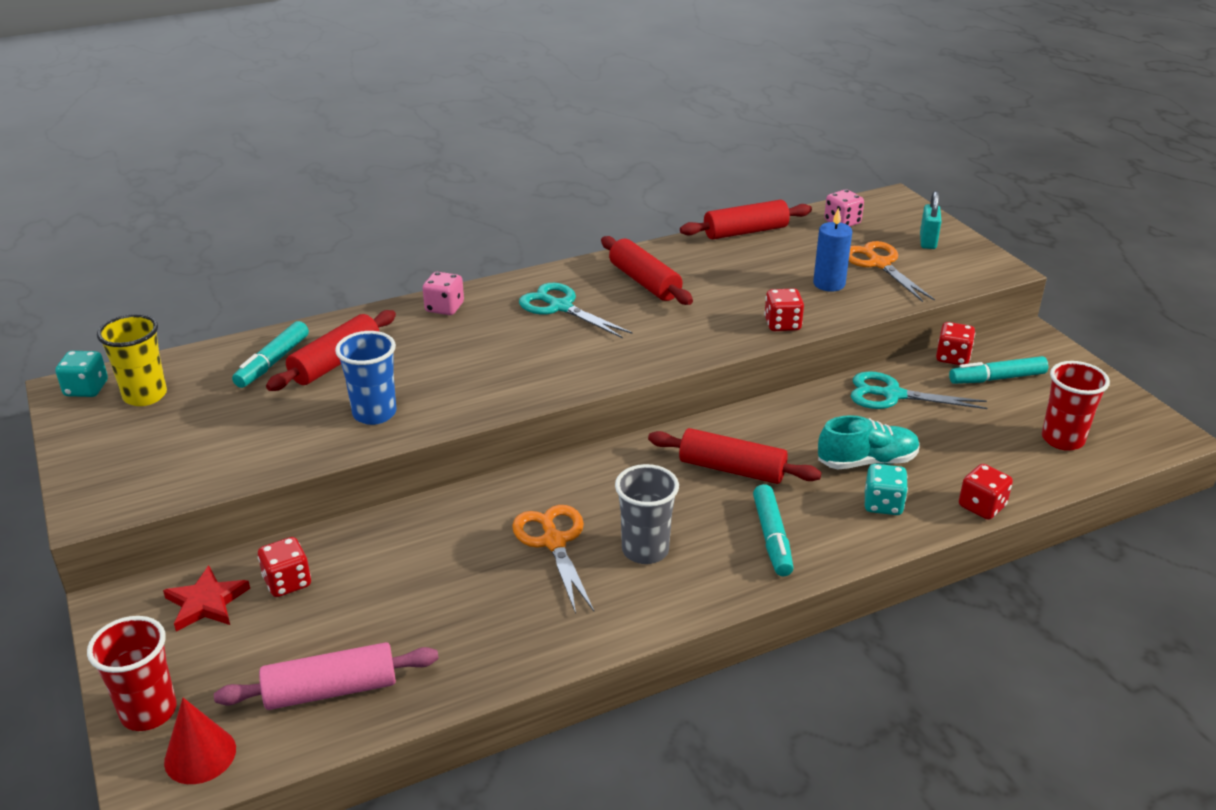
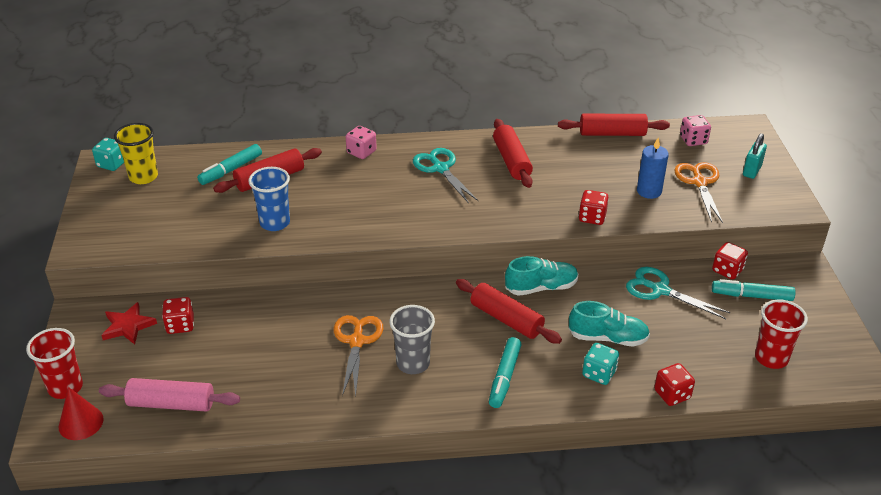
camera: 20 degrees right, 5 degrees up
(751, 423) = (541, 287): none -> turquoise shoe

